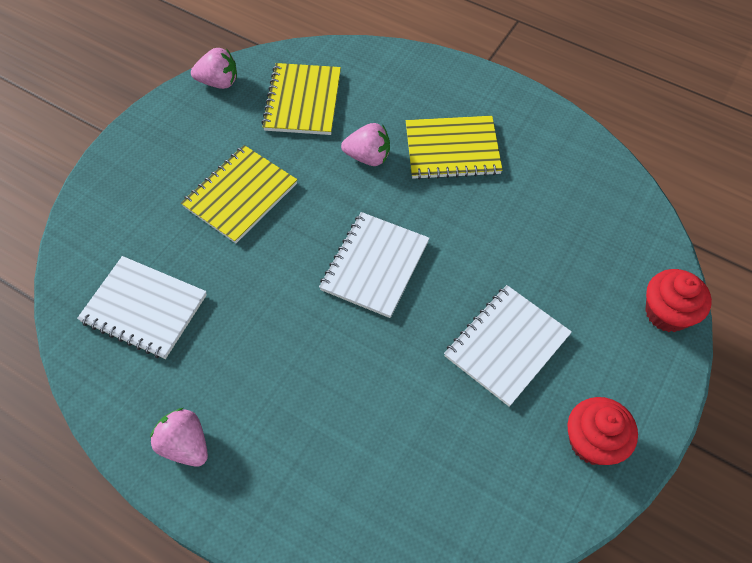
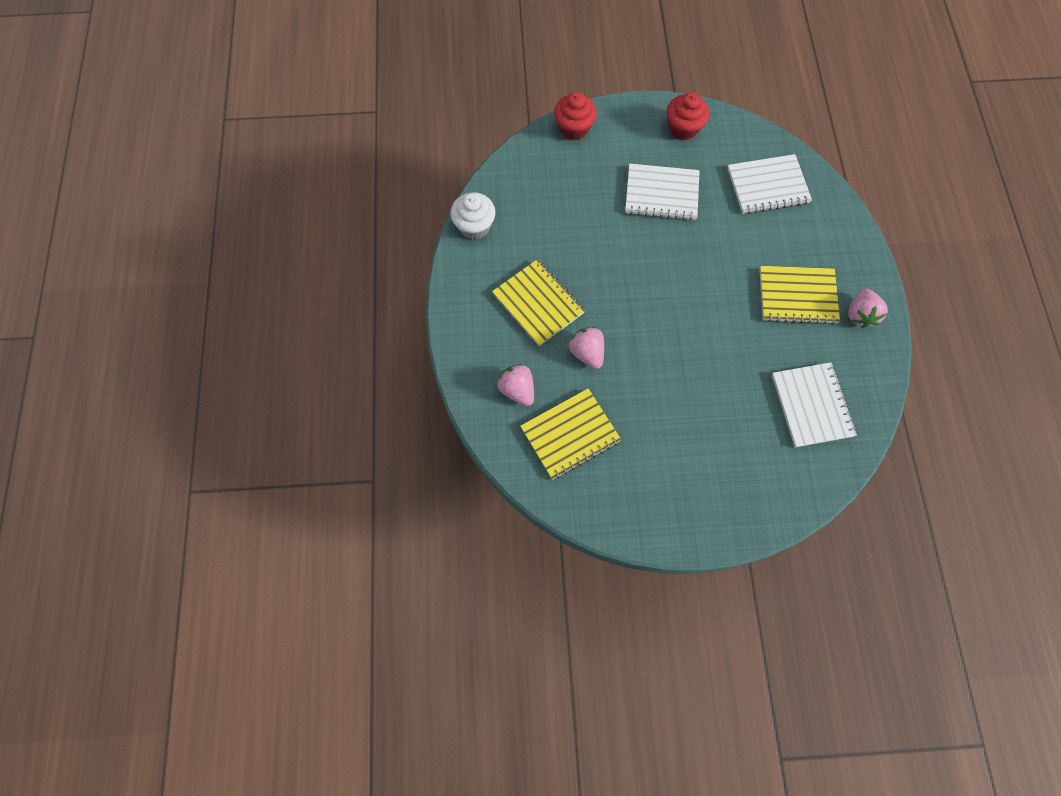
camera: 125 degrees left, 10 degrees up
(218, 82) = (600, 514): pink strawberry -> pink strawberry (517, 390)
(240, 195) = (685, 413): yellow notebook -> yellow notebook (797, 296)
(375, 266) = (668, 292): white notebook -> white notebook (767, 186)
(583, 147) = (474, 226): none -> white cupcake

